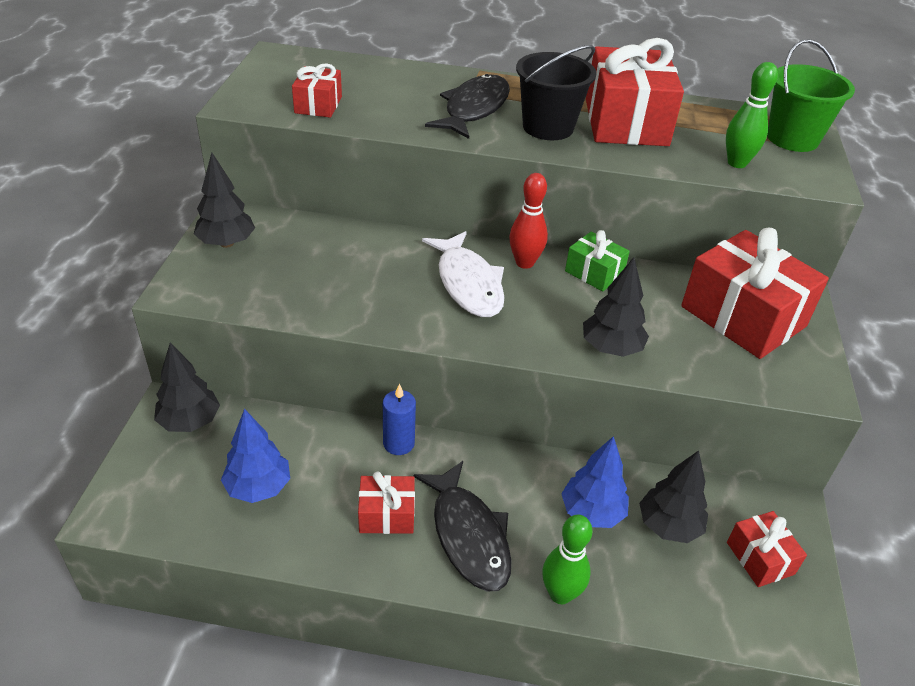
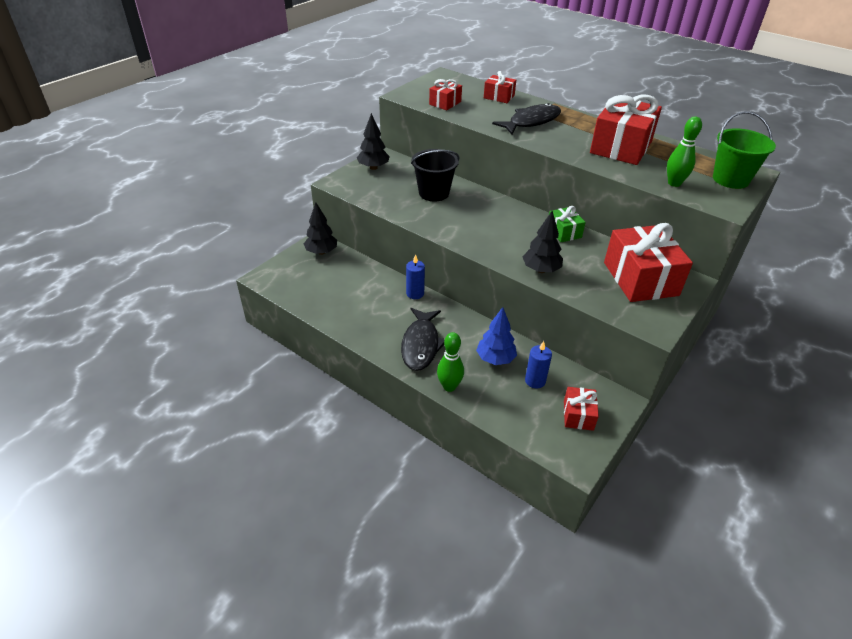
camera: 30 degrees right, 0 degrees up
(258, 488) = (334, 289): blue tree -> none
(387, 514) = (386, 321): red gift -> red gift (499, 97)
(468, 283) = (484, 218): white fish -> none
(524, 263) = (526, 216): red bowling pin -> none
(548, 127) = (567, 139): black bucket -> black bucket (434, 193)
(668, 526) = (535, 381): black tree -> blue candle

